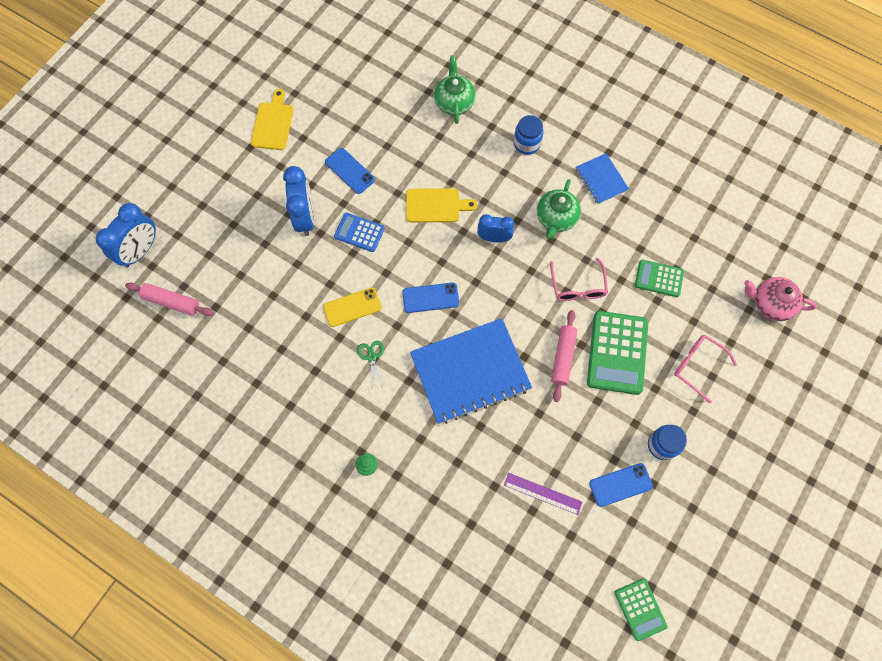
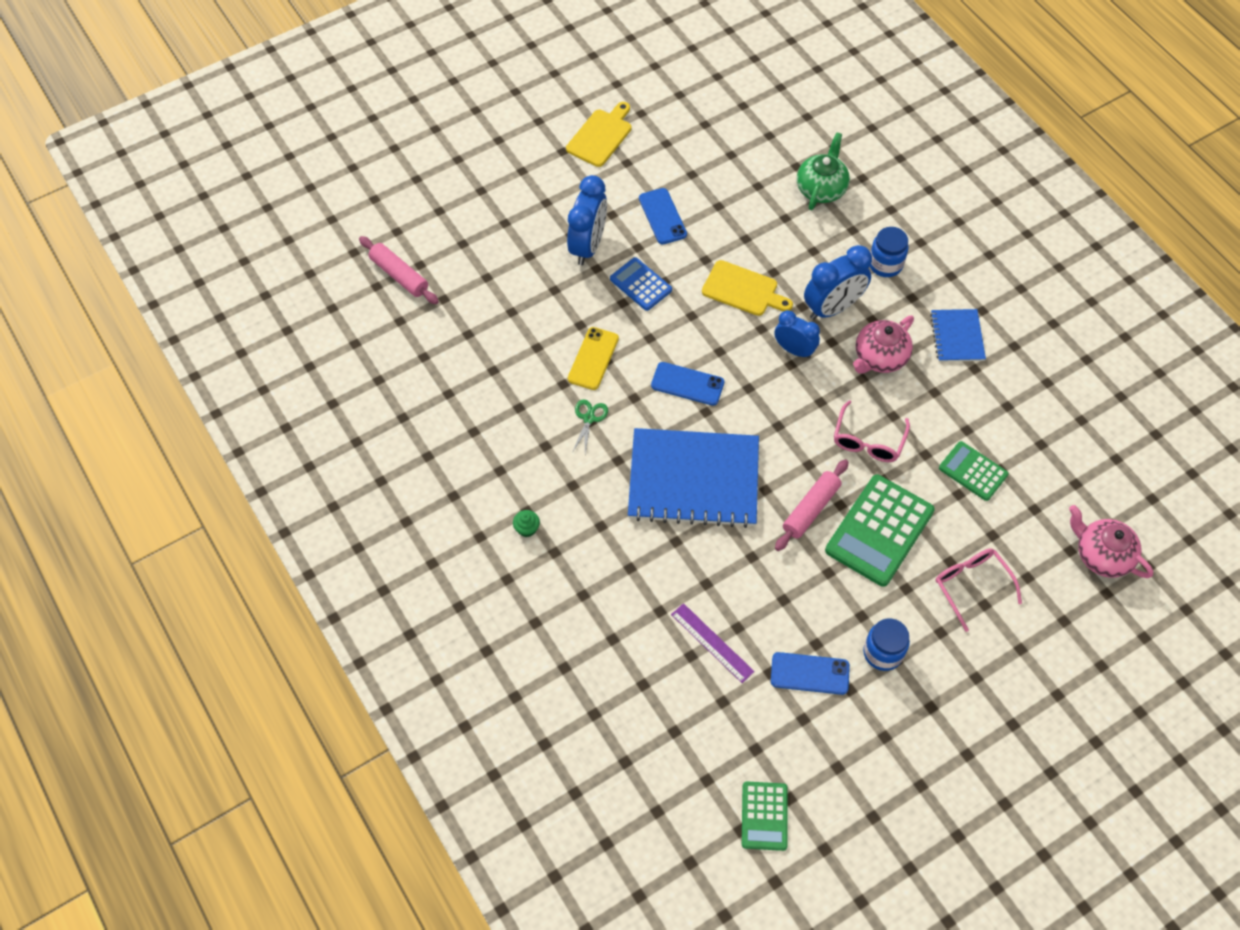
camera: 25 degrees right, 10 degrees down
(140, 250) = (392, 211): blue clock -> blue clock (832, 308)
(352, 307) = (593, 358): yellow phone -> yellow phone turned 75 degrees counterclockwise
(556, 218) = (879, 357): green teapot -> pink teapot

